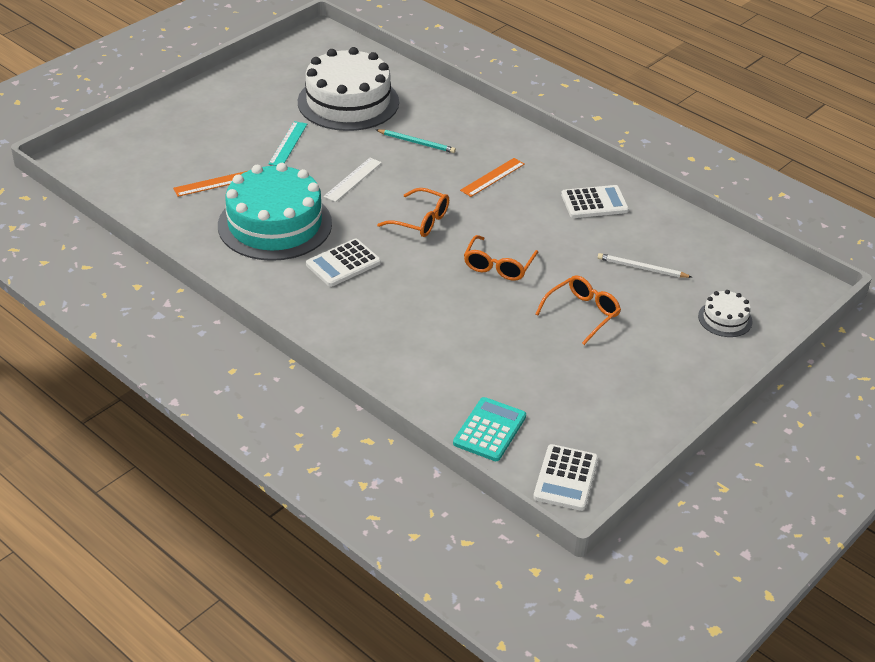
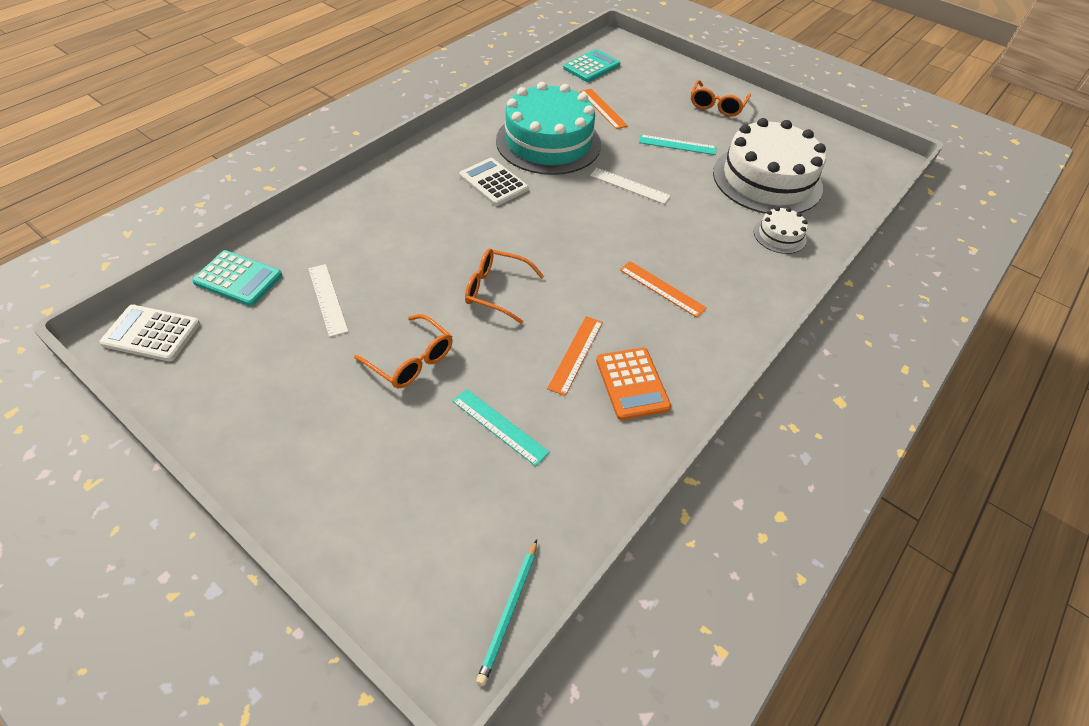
camera: 85 degrees right, 10 degrees up
(123, 184) = (591, 67): none -> turquoise calculator
(416, 143) = (710, 229): turquoise pencil -> turquoise pencil (509, 612)
(420, 221) = (568, 232): orange glasses -> orange glasses (717, 105)
(514, 367) = (327, 299): none -> white ruler
(568, 227) = (576, 354): none -> orange ruler
(594, 203) = (632, 384): white calculator -> orange calculator
(642, 268) = (499, 426): white pencil -> turquoise ruler
(725, 319) = (392, 517): white cake -> white cake (779, 235)

